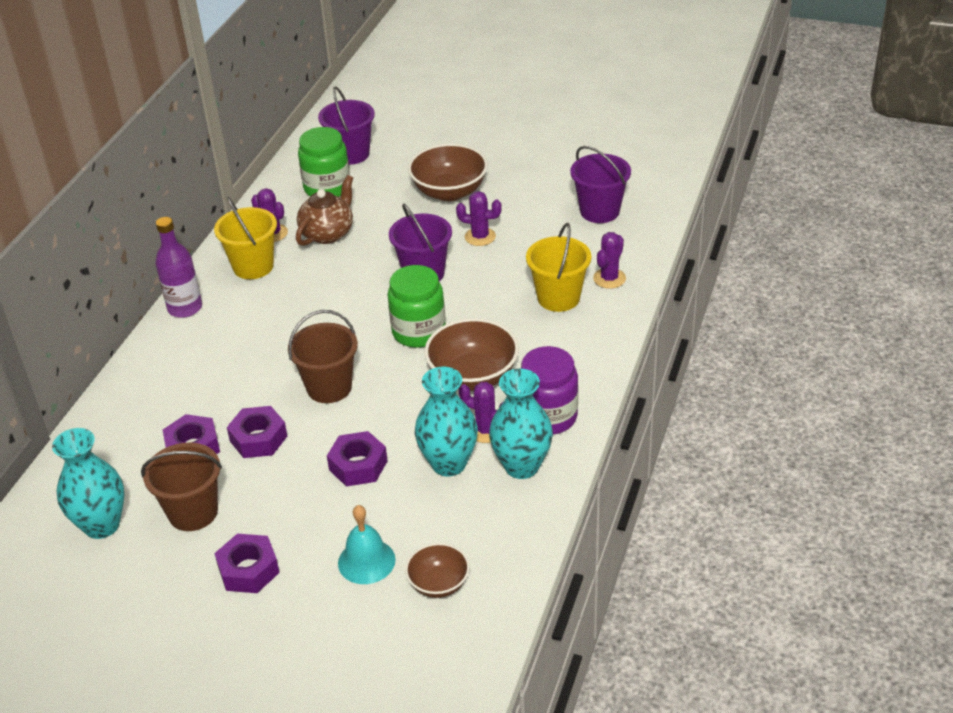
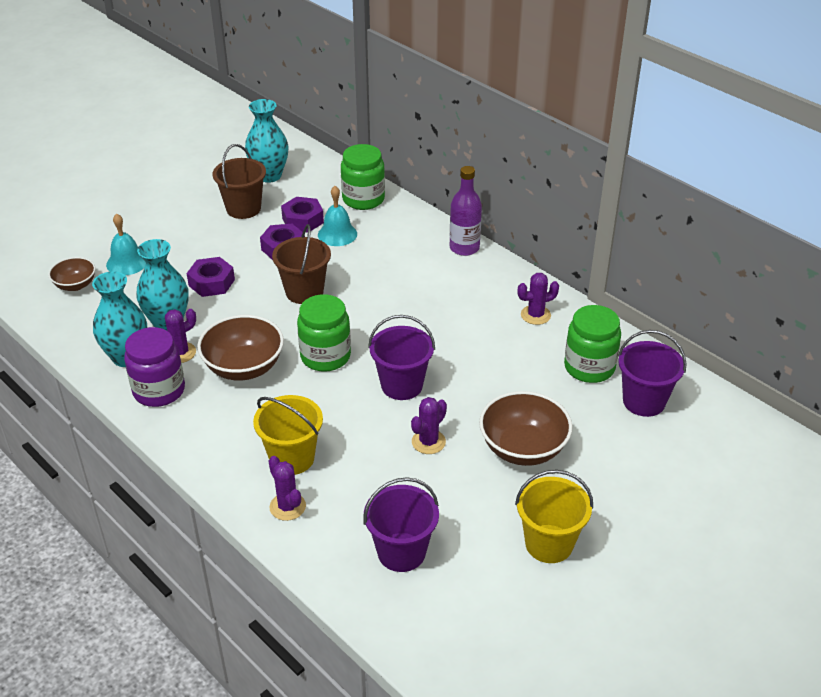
camera: 115 degrees right, 0 degrees up
(122, 416) = (363, 199): none -> green jar
(207, 407) = (337, 234): none -> turquoise bell
(248, 570) = (173, 218): purple nut -> none
(253, 266) = (493, 293): yellow bucket -> yellow bucket (549, 544)
(328, 233) = (510, 347): brown teapot -> none

